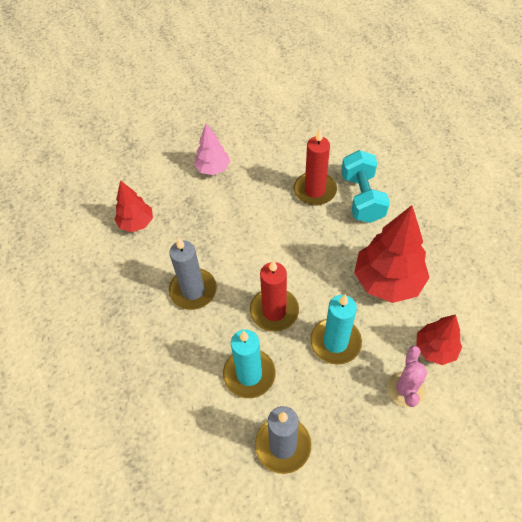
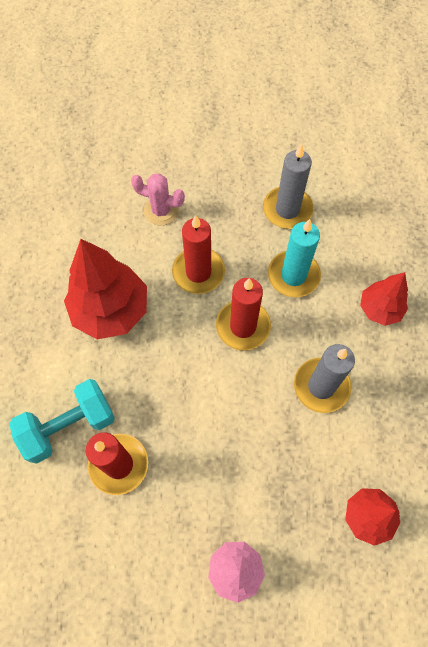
camera: 160 degrees left, 10 degrees up
(335, 342) = (198, 272): turquoise candle -> red candle
(362, 198) = (69, 426): turquoise dumbbell -> turquoise dumbbell turned 45 degrees clockwise
(405, 389) = (161, 211): pink cactus -> pink cactus turned 75 degrees clockwise
(435, 349) = (112, 231): red tree -> red tree (379, 309)

